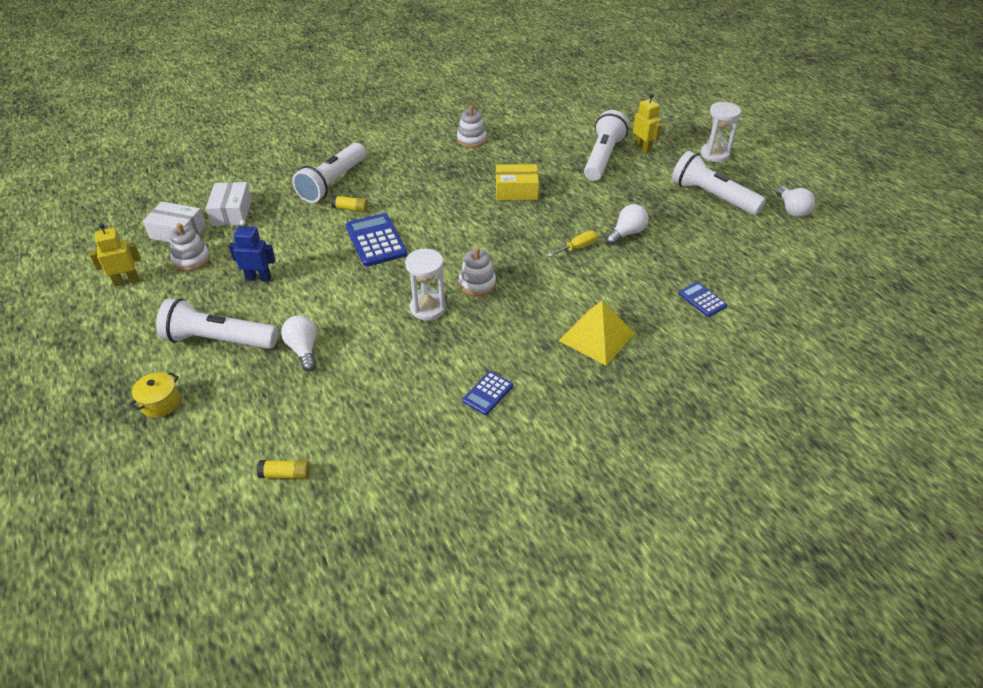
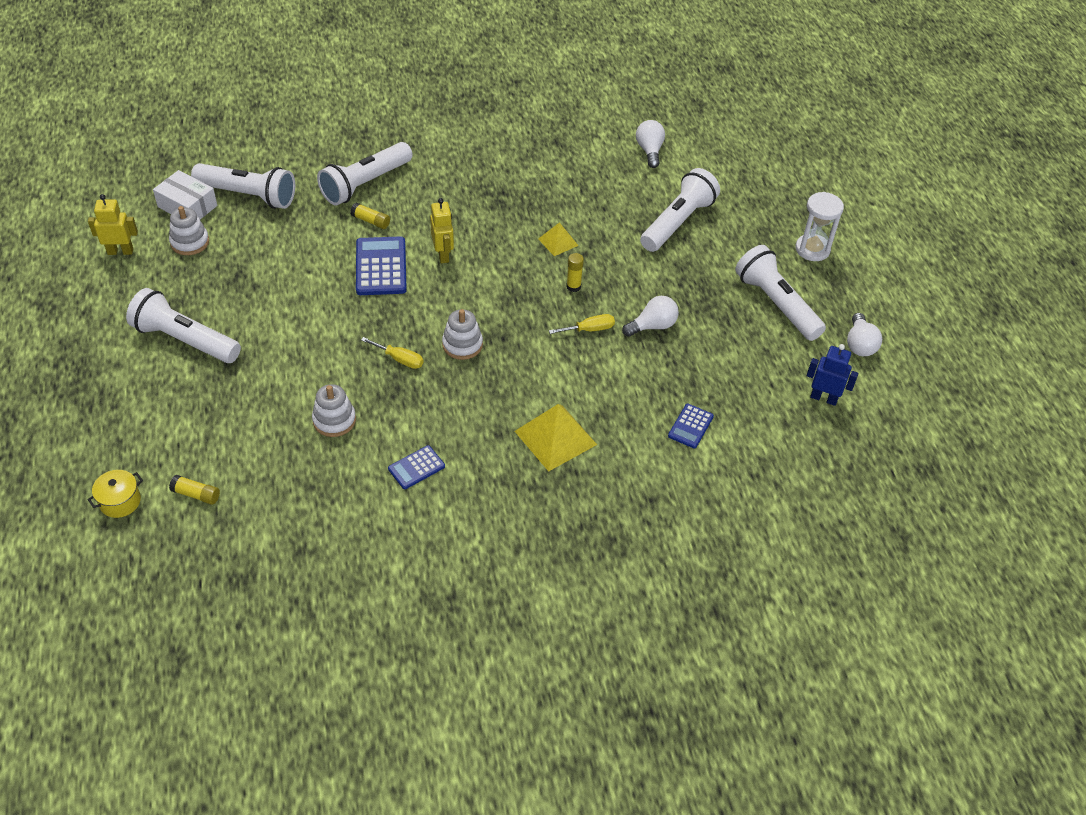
camera: 15 degrees right, 5 degrees up
(160, 403) = (110, 392): yellow pot -> yellow pot (120, 501)
(231, 212) = (248, 195): white box -> white flashlight
(258, 278) = (247, 281): blue robot -> blue robot (823, 398)
(303, 349) = (260, 372): white light bulb -> white light bulb (649, 151)
(428, 308) = (399, 359): white hourglass -> yellow screwdriver
(471, 139) = (540, 163): white stacking toy -> white stacking toy (334, 420)
(516, 190) = (558, 242): yellow box -> yellow pyramid
(547, 219) = (573, 286): none -> yellow glue stick
(643, 148) = (731, 221): yellow robot -> yellow robot (443, 254)
(702, 300) = (690, 426): blue calculator -> blue calculator turned 135 degrees counterclockwise

